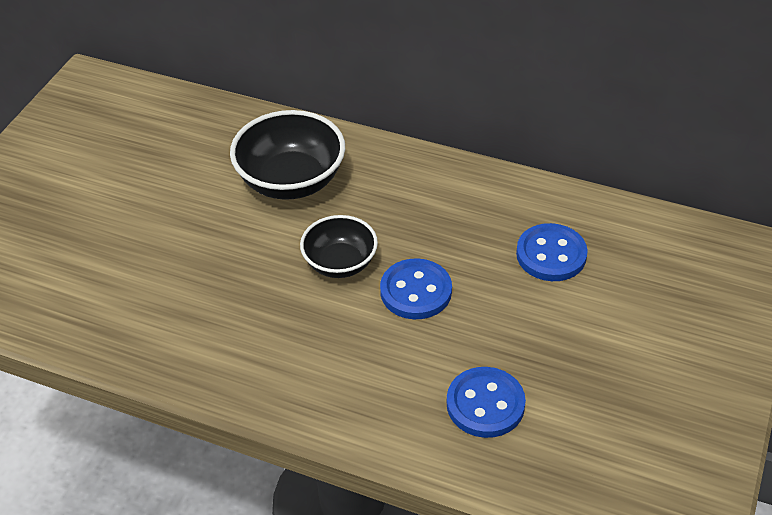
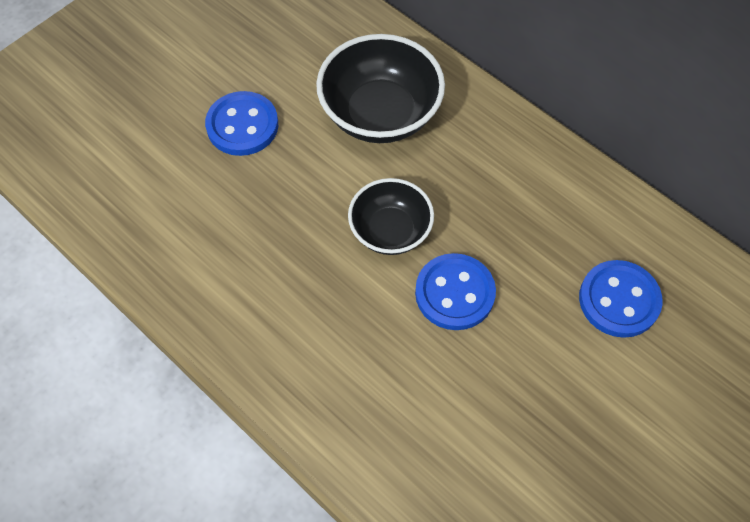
camera: 20 degrees right, 15 degrees up
(485, 404) = (471, 458): blue button -> blue button (242, 125)

